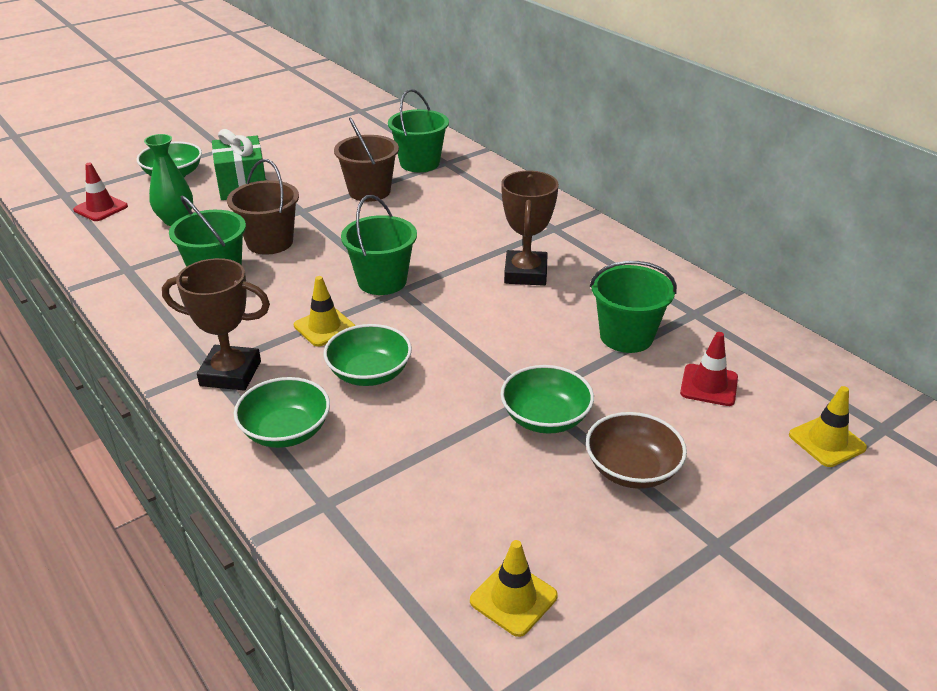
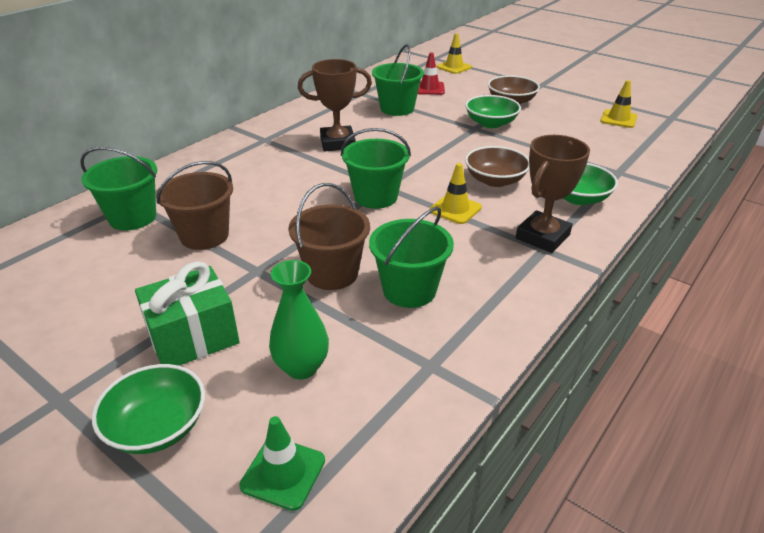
camera: 105 degrees left, 0 degrees up
(101, 208) = (283, 473): red traffic cone -> green traffic cone
(230, 373) = (542, 237): brown trophy -> brown trophy turned 45 degrees clockwise
(369, 373) = (495, 180): green bowl -> brown bowl

